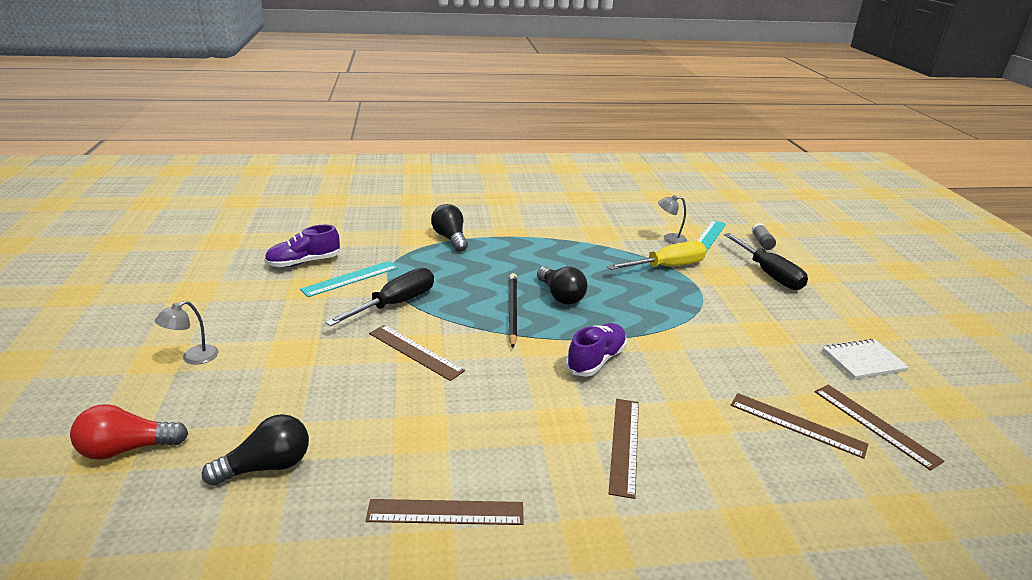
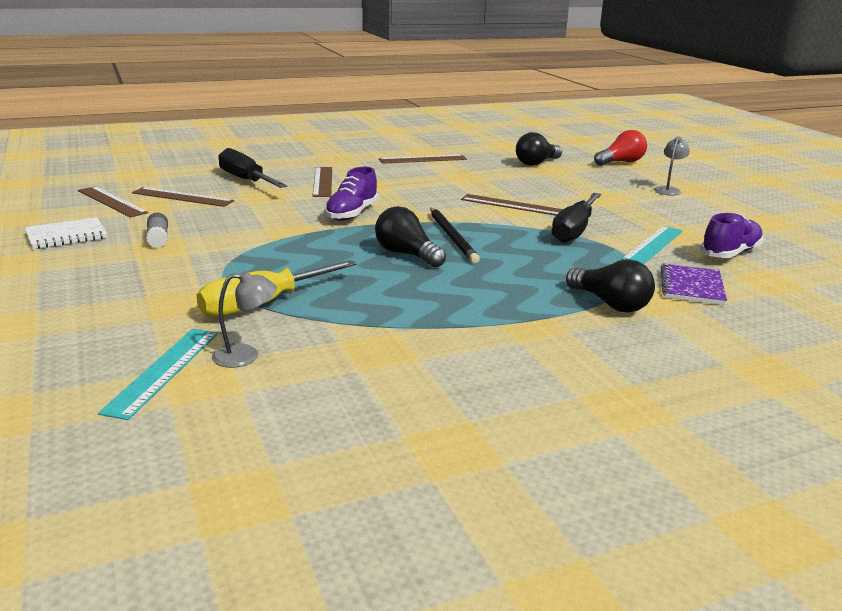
camera: 165 degrees right, 5 degrees down
(381, 242) = (692, 286): none -> purple notebook
(761, 242) = (49, 376): grey glue stick -> grey glue stick (158, 238)
(768, 274) = (94, 314): black screwdriver -> black screwdriver (246, 180)

